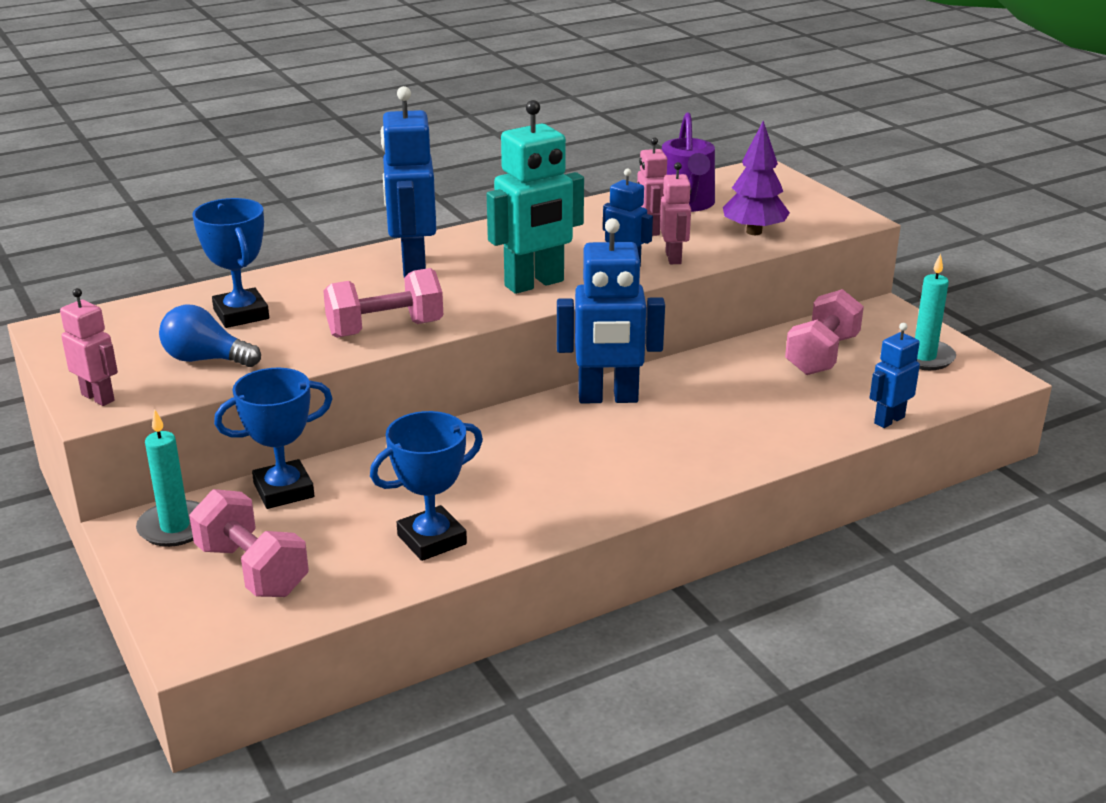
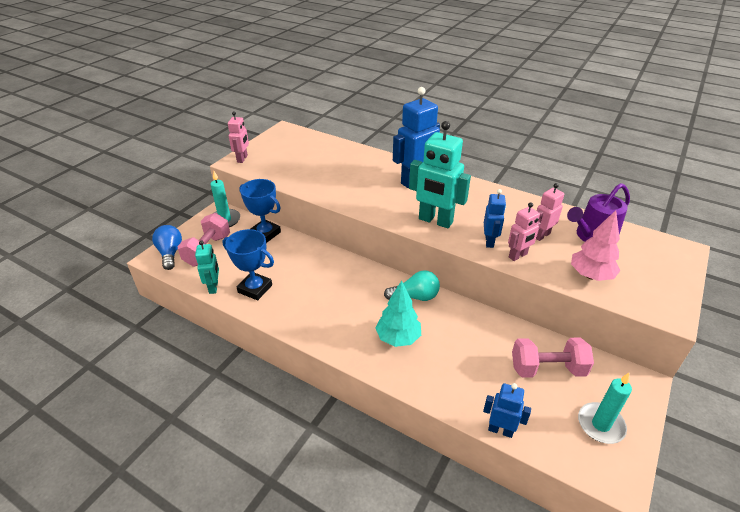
camera: 60 degrees right, 10 degrees up
(206, 360) = (287, 167): blue light bulb -> blue light bulb (170, 253)
(241, 314) = (330, 159): blue trophy -> none
(376, 585) = (214, 287): none -> turquoise robot
(385, 329) = (349, 197): pink dumbbell -> none
(608, 398) = (415, 296): blue robot -> turquoise light bulb
(678, 439) = (398, 338): none -> turquoise tree
(754, 232) = (590, 275): purple tree -> pink tree

